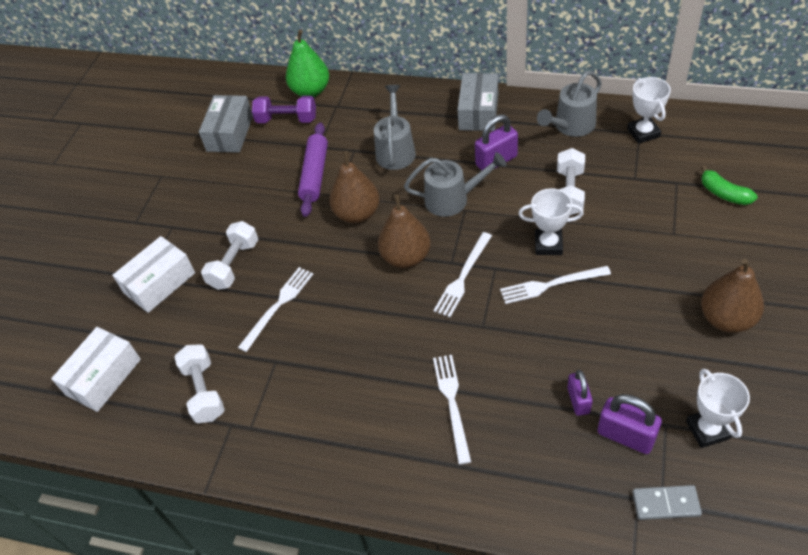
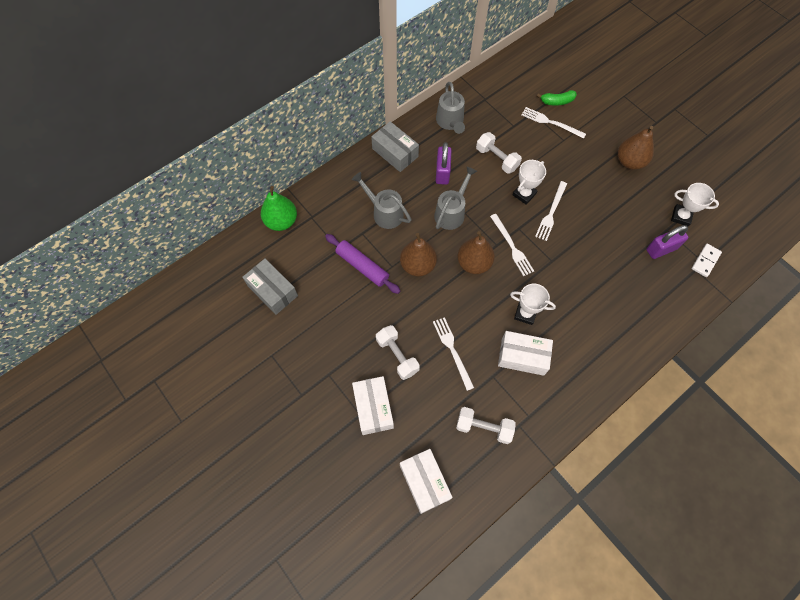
camera: 60 degrees left, 15 degrees up
(287, 119) = (295, 251): purple dumbbell -> none
(324, 374) = (522, 356): none -> white box
(452, 403) = (589, 307): white fork -> white fork (550, 122)
(578, 400) = (628, 253): purple padlock -> none
(643, 133) = (486, 98): white trophy -> white trophy (525, 313)
(666, 504) = (705, 261): grey domino -> white domino

